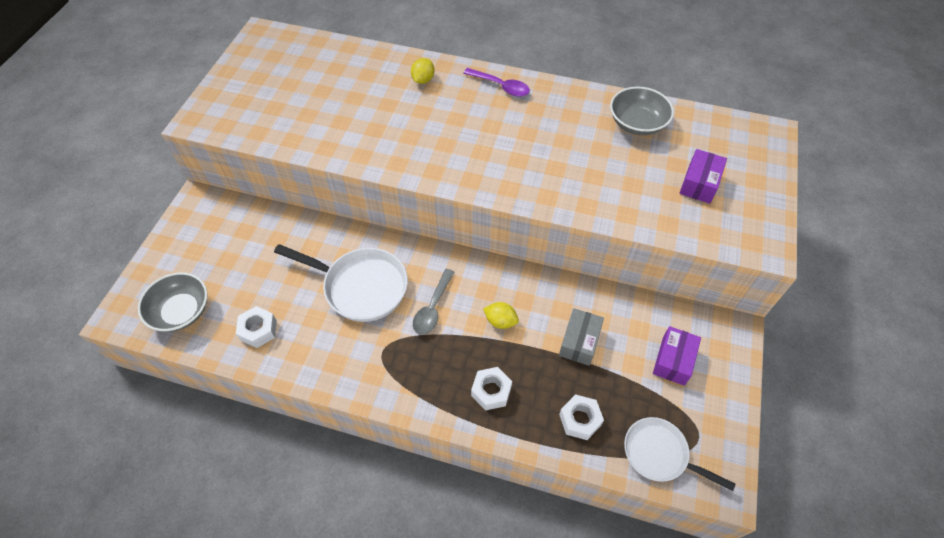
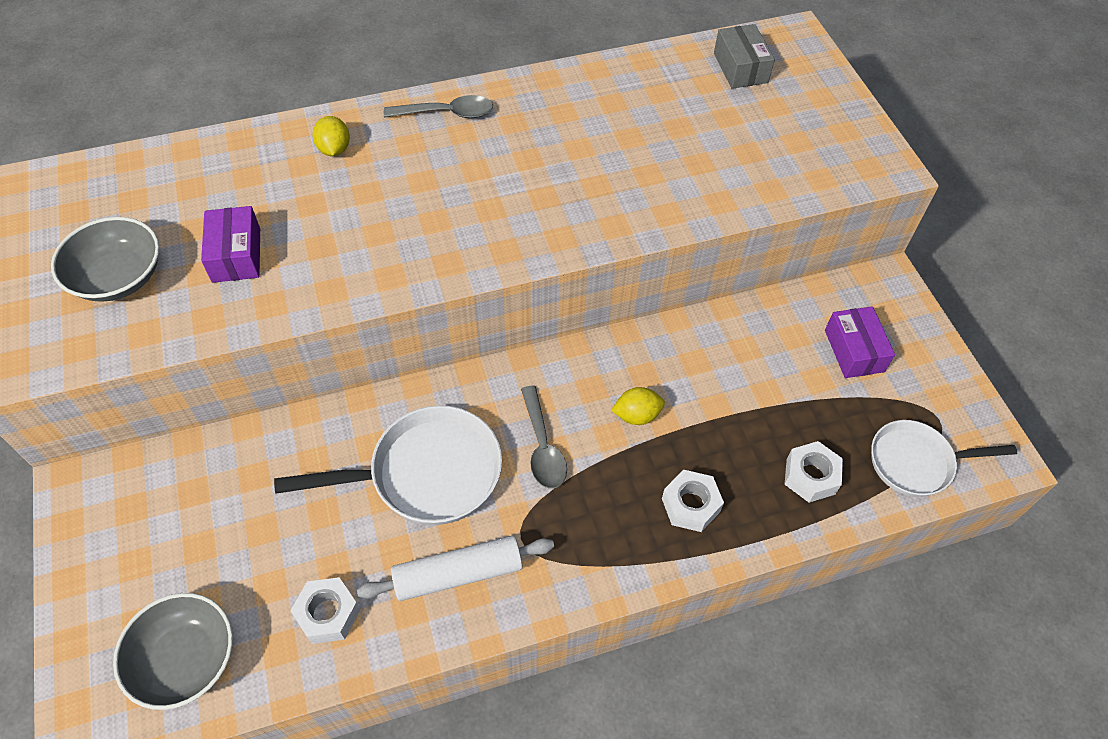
camera: 35 degrees left, 0 degrees up
(335, 350) = (458, 574): none -> white rolling pin
(501, 86) = (447, 113): purple spoon -> grey spoon
(579, 342) = (743, 387): grey box -> grey box (740, 68)
(637, 123) = (647, 88): grey bowl -> grey bowl (118, 277)
(699, 183) = (768, 127): purple box -> purple box (236, 255)

